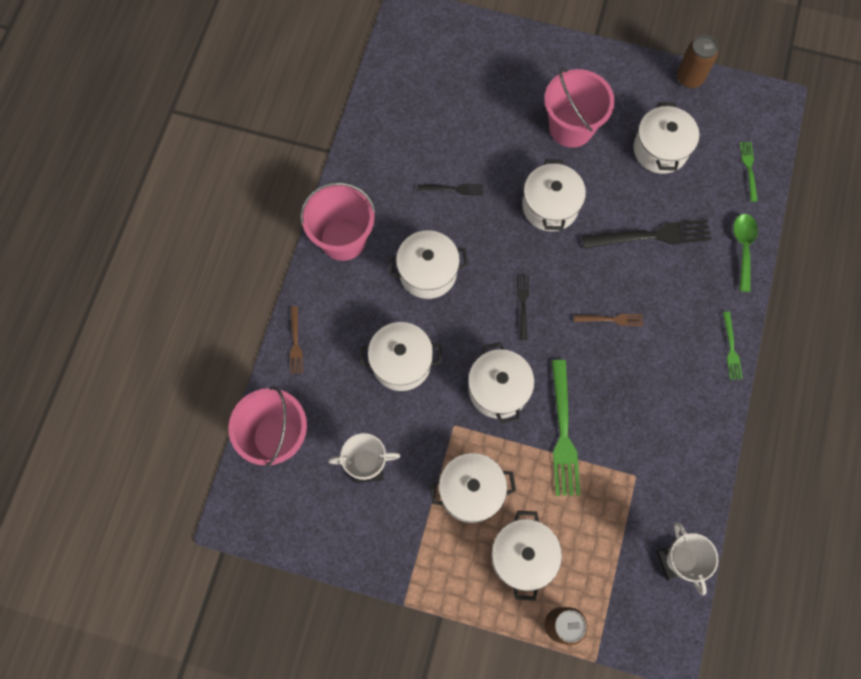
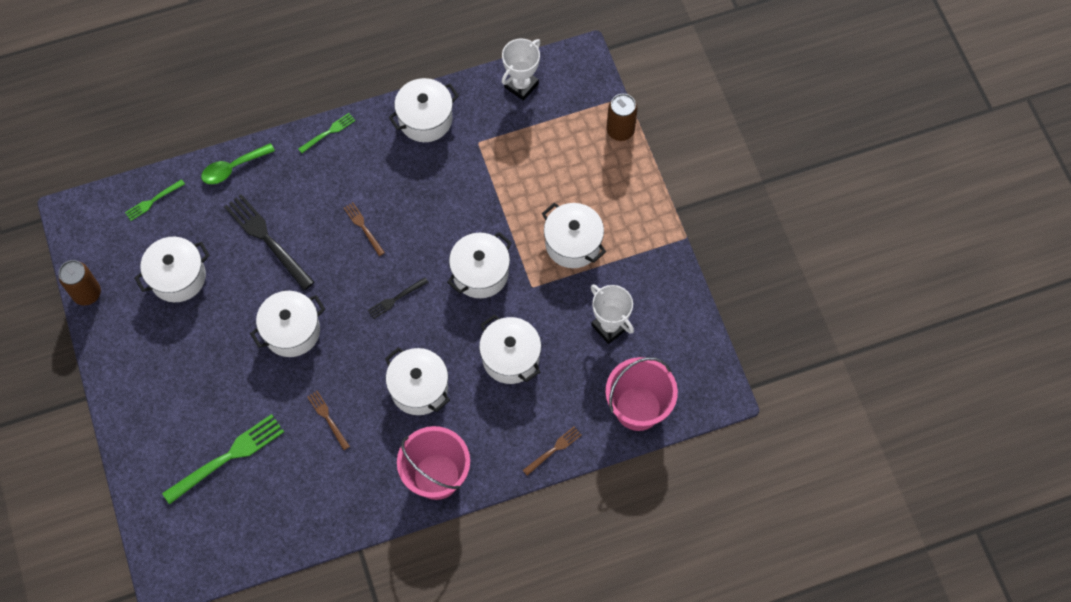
camera: 125 degrees left, 5 degrees down
(453, 189) = (327, 418): black fork -> brown fork
(522, 556) = (593, 181): white pot -> white pot (425, 119)
(563, 433) = (481, 208): green fork -> green fork (228, 457)
(571, 127) = (202, 360): pink bucket -> none

